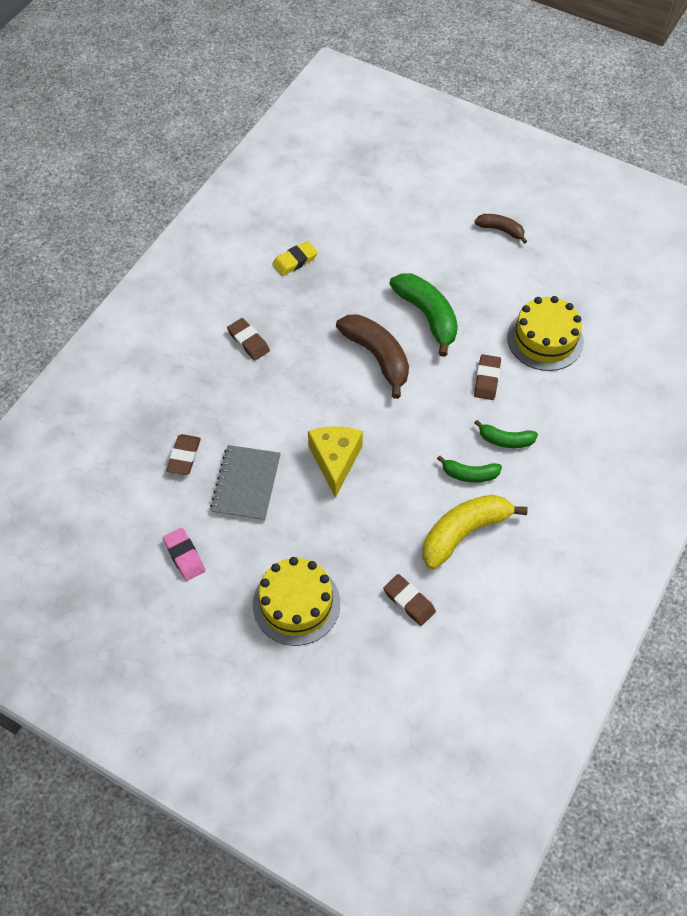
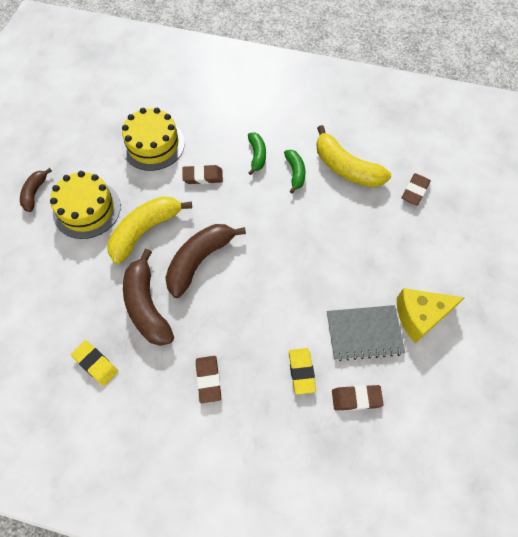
camera: 105 degrees left, 5 degrees up
(184, 556) = (451, 363): pink eraser -> none
(227, 417) = (301, 371): none -> yellow eraser
(248, 341) = (208, 379): brown eraser -> brown eraser turned 45 degrees counterclockwise
(296, 604) = (451, 264): yellow cake -> yellow cake (87, 209)
(335, 461) = (316, 268): yellow cheese -> yellow cheese (420, 316)
(340, 306) = (147, 306): none -> brown banana
(427, 316) = (145, 231): green banana -> yellow banana

